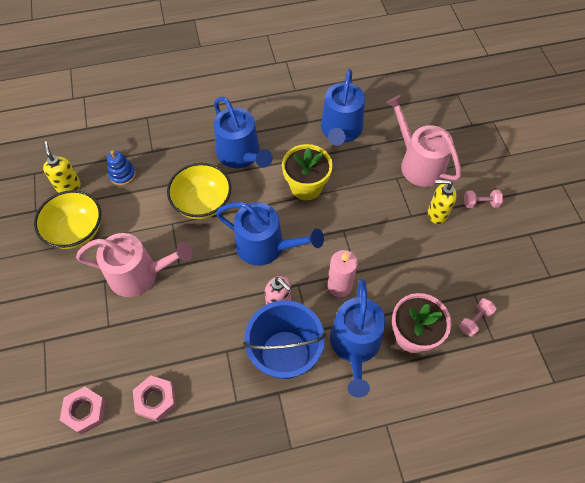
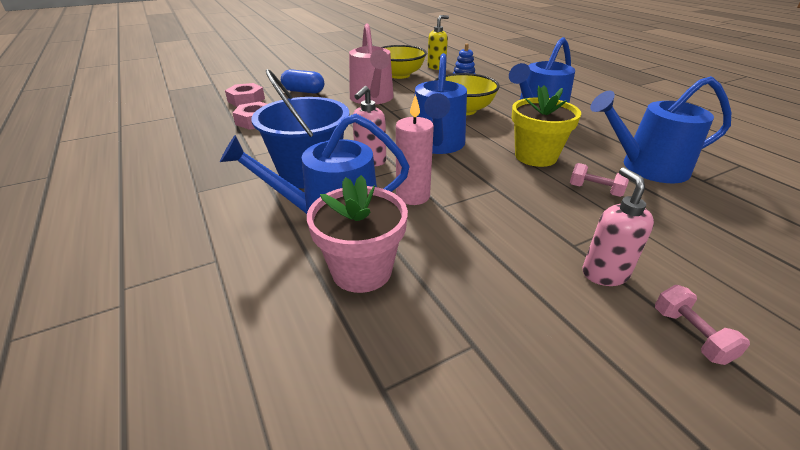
camera: 75 degrees right, 25 degrees down
(85, 343) = (303, 91): none -> blue capsule
(418, 163) = (681, 241): pink watering can -> none
(436, 214) = (604, 273): yellow soap dispenser -> pink soap dispenser
(475, 320) = (417, 351): pink dumbbell -> pink dumbbell (595, 190)

